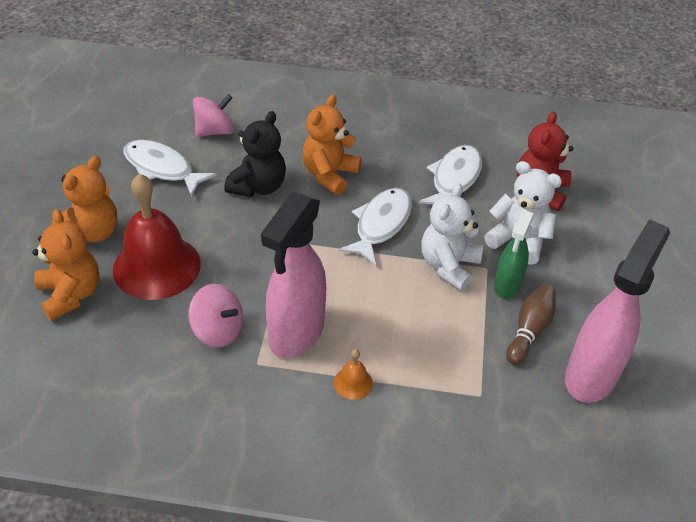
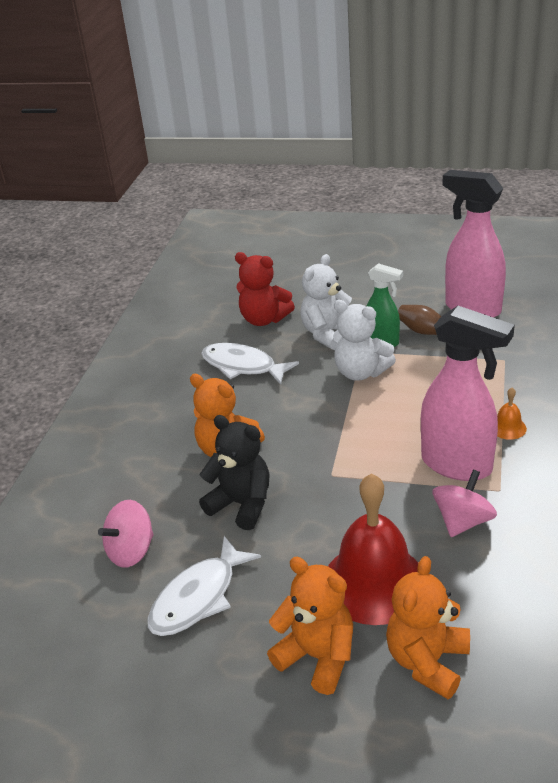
camera: 80 degrees left, 10 degrees down
(71, 294) = (427, 661): orange teddy bear -> orange teddy bear turned 45 degrees counterclockwise
(215, 131) = (131, 551): pink spinning top -> pink spinning top turned 105 degrees counterclockwise
(380, 224) = (306, 412): white fish -> none

